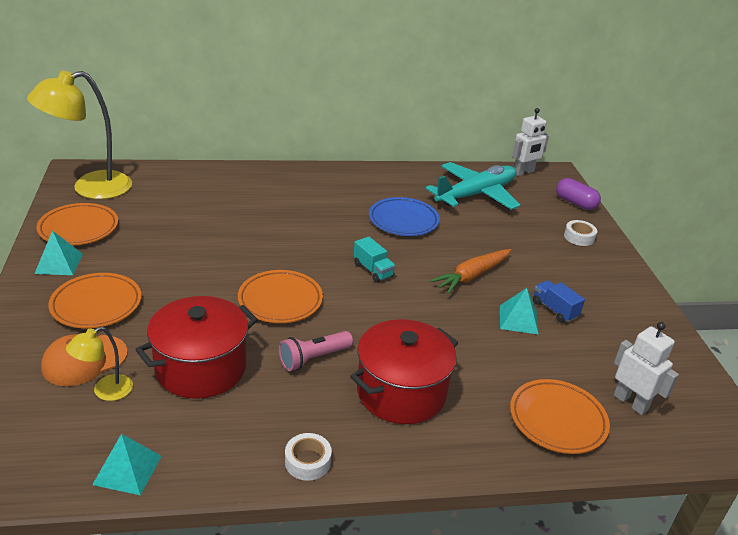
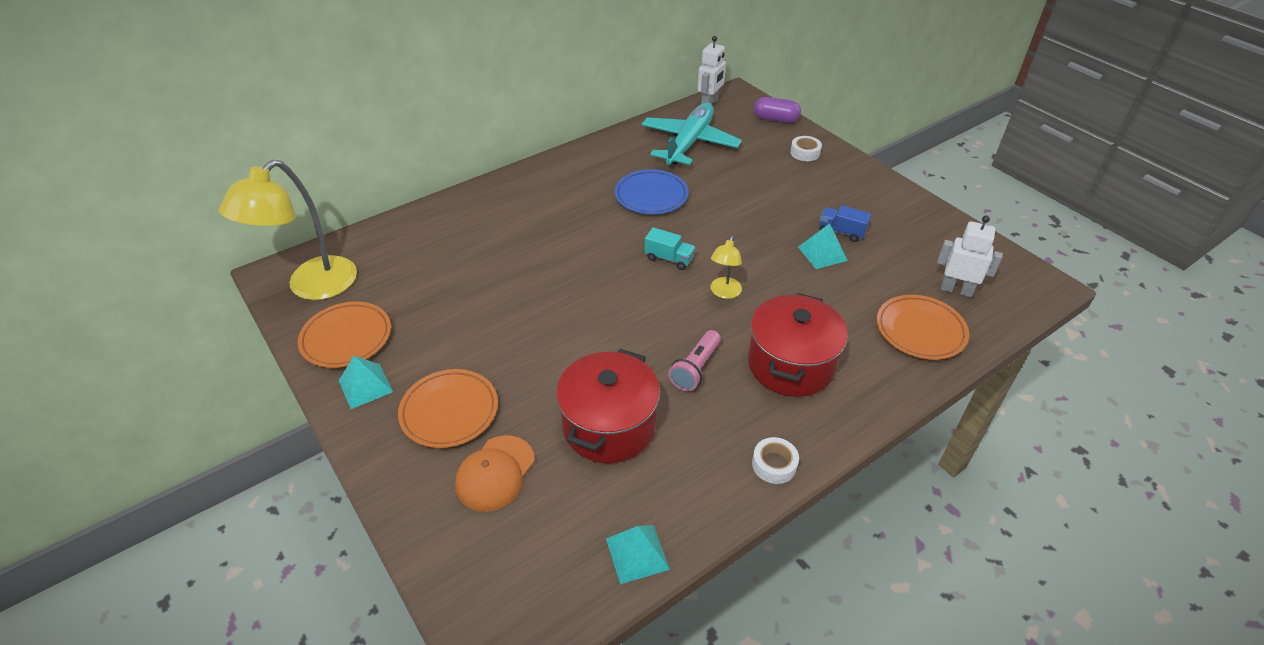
camera: 25 degrees left, 10 degrees up
(105, 391) = (545, 493): yellow lamp -> yellow lamp (724, 293)
(280, 300) = (617, 326): orange plate -> none
(472, 276) = (753, 228): orange carrot -> none

